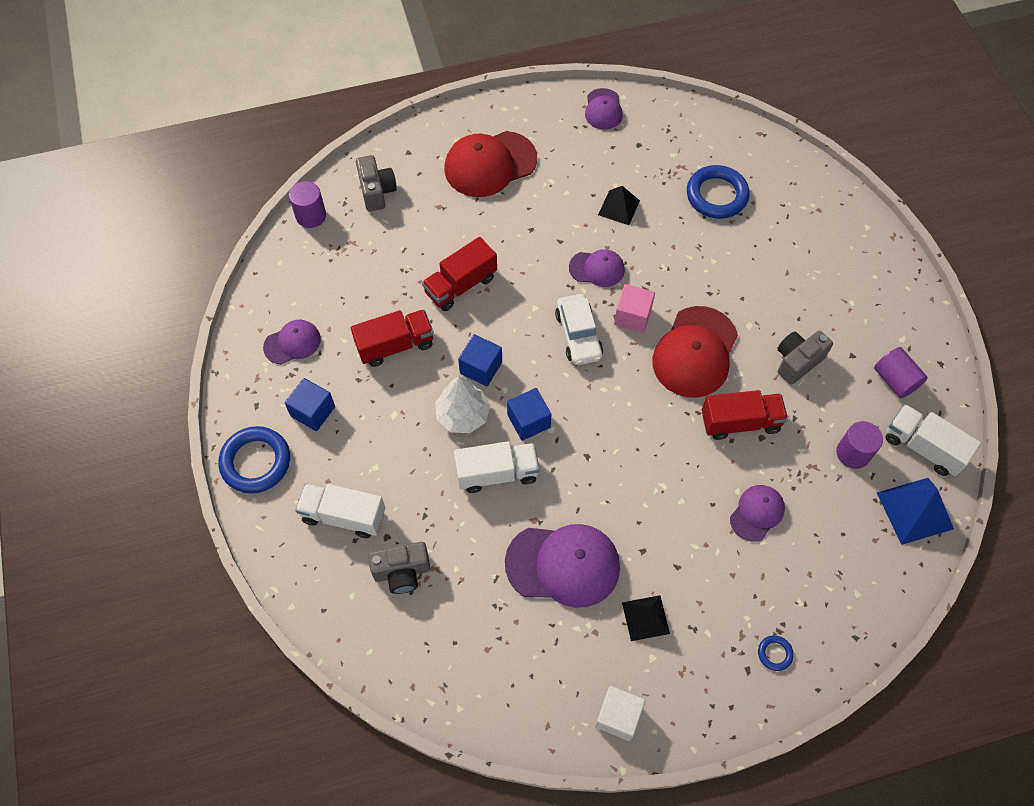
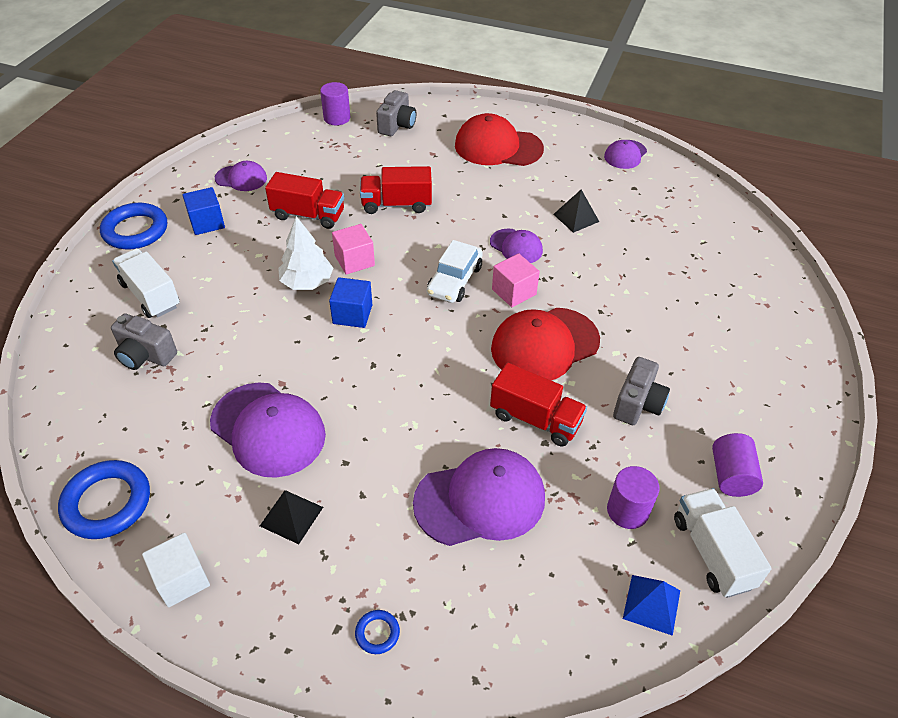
camera: 35 degrees right, 15 degrees down
(481, 368) = (354, 261): blue cube -> pink cube
(497, 473) = (289, 334): white truck -> none
(716, 195) = (673, 249): blue ring -> blue ring (107, 503)
(757, 513) = (480, 500): purple cap -> purple cap, size x1.80
(797, 361) = (638, 404): grey camera -> grey camera turned 120 degrees clockwise
(915, 510) = (651, 604): blue pyramid -> blue pyramid, size x0.66

